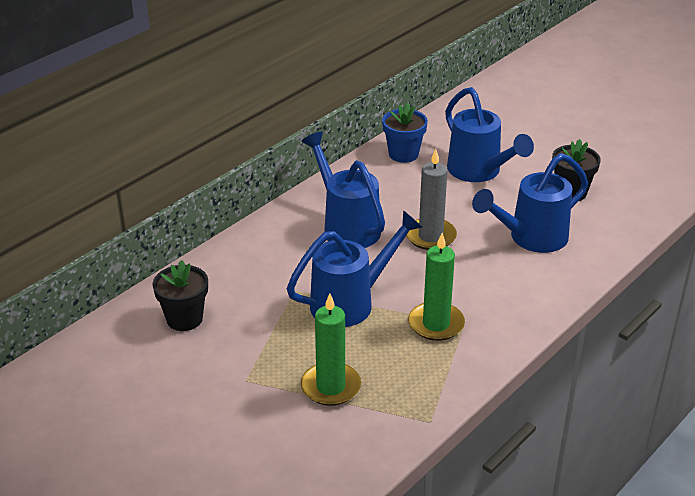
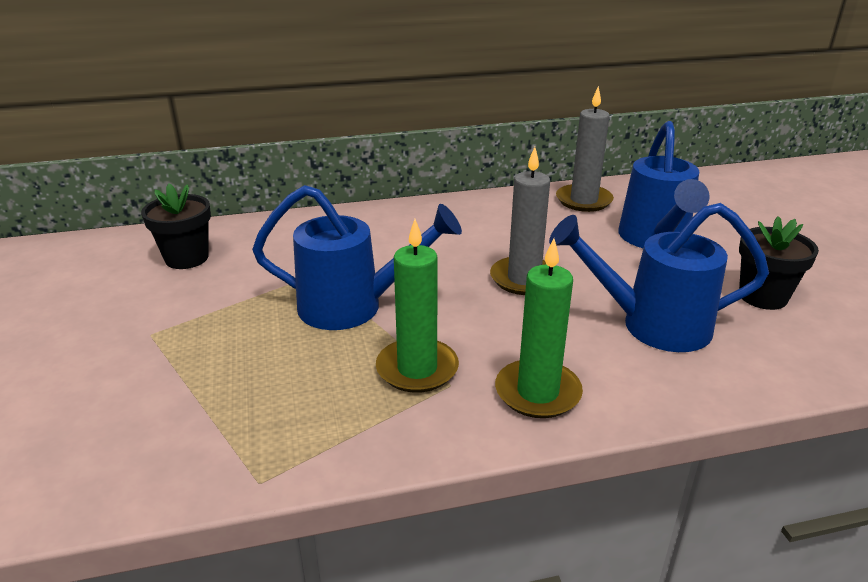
camera: 35 degrees right, 5 degrees down
(330, 387) = (213, 381): green candle -> green candle (537, 392)
(347, 226) = (444, 239): blue watering can -> none
(403, 154) = (583, 200): blue flower pot -> grey candle

